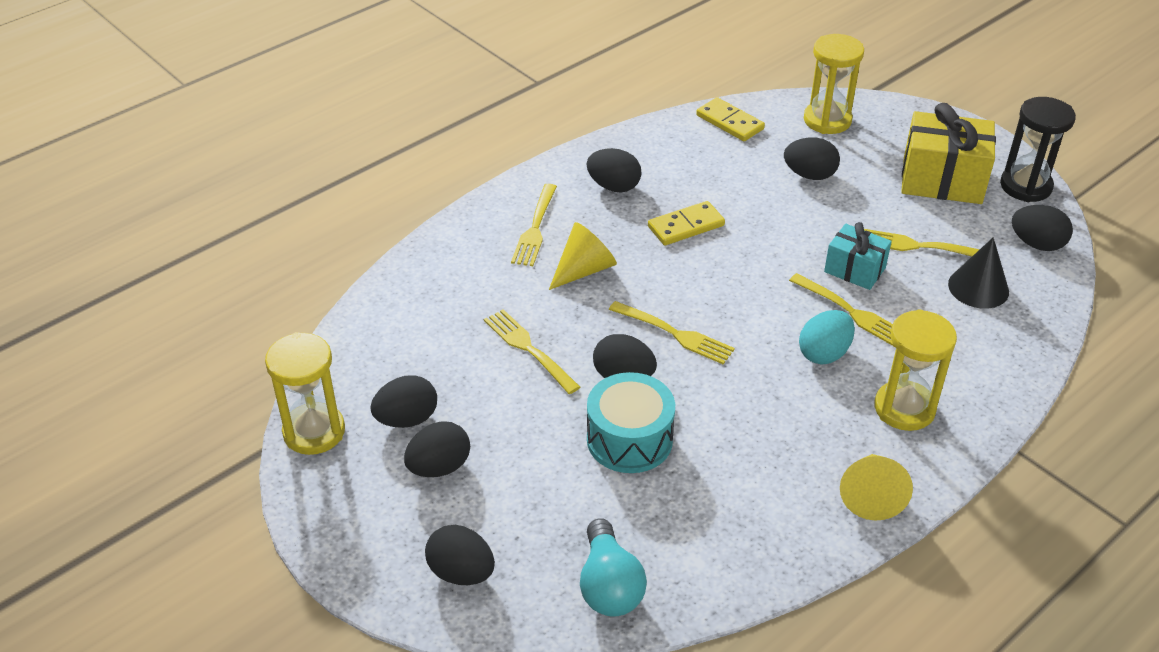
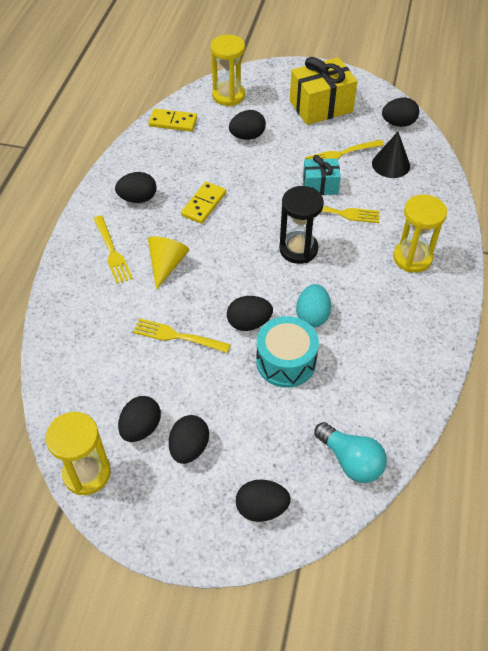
camera: 35 degrees left, 10 degrees up
(675, 334) = (255, 279): yellow fork -> none
(824, 353) = (346, 247): turquoise egg -> turquoise egg (312, 316)
(871, 495) = (437, 319): yellow cone -> none
(1025, 186) = (365, 90): black hourglass -> black hourglass (298, 249)

